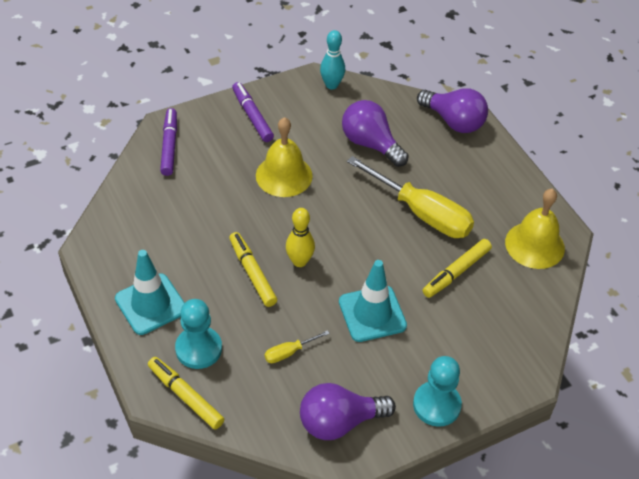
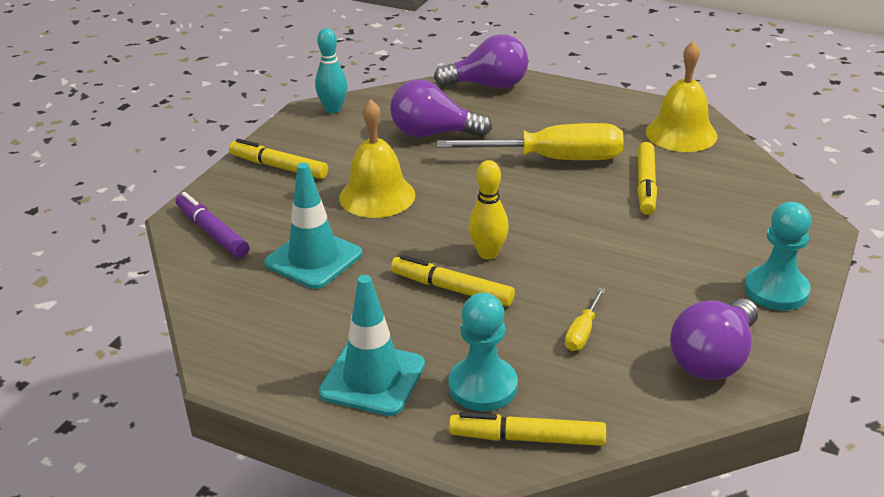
camera: 35 degrees left, 15 degrees down
(252, 116) = (279, 167): purple marker -> yellow marker
(372, 314) = (617, 255): turquoise traffic cone -> turquoise traffic cone (313, 259)

